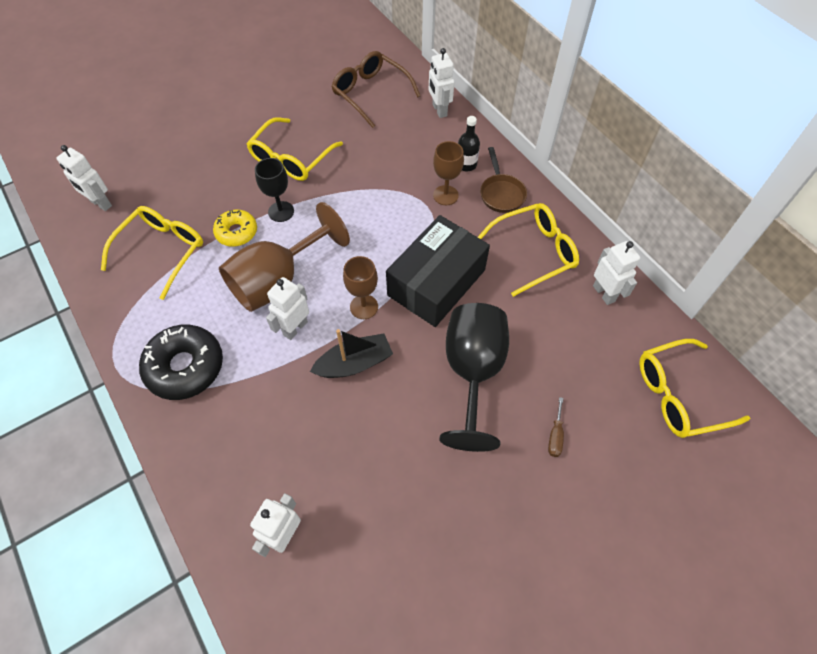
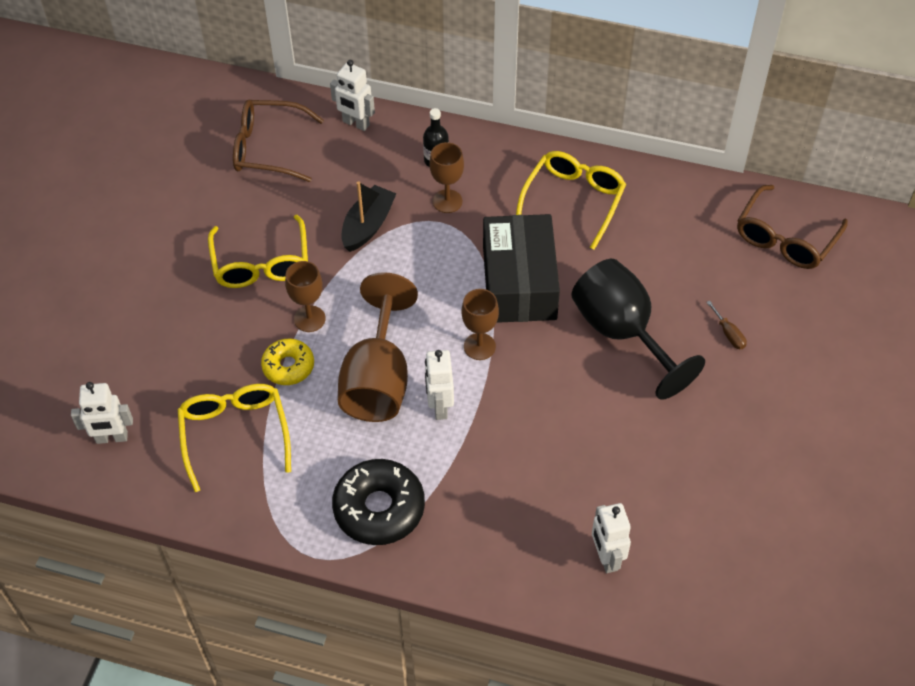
camera: 40 degrees left, 5 degrees down
(281, 211) = (309, 319): black goblet -> brown goblet
(354, 363) = (521, 396): black boat -> black boat (368, 225)
(501, 193) = (494, 167): brown pan -> none
(604, 293) = (661, 197): white robot -> none
(678, 395) = (785, 238): yellow glasses -> brown glasses

